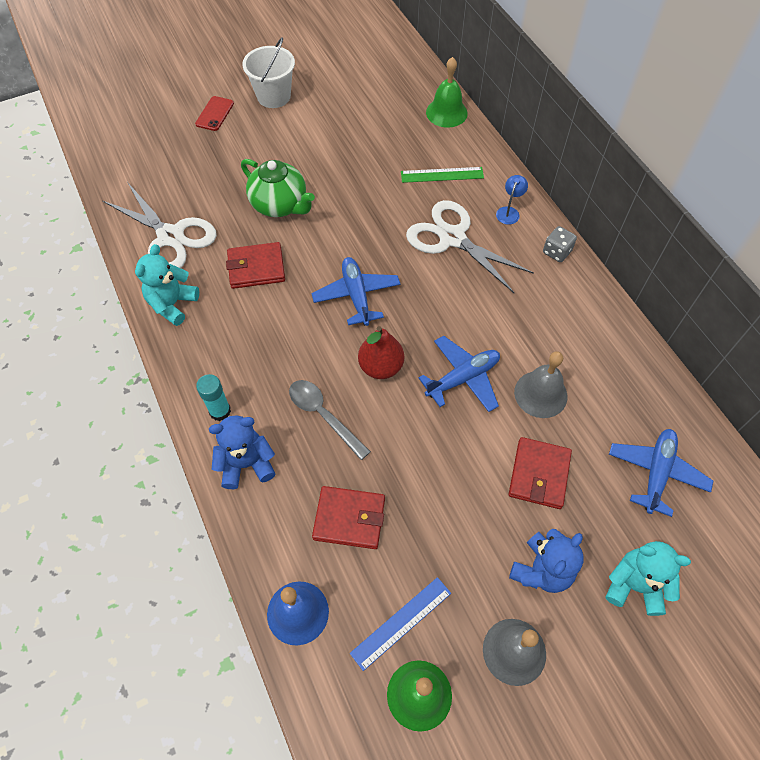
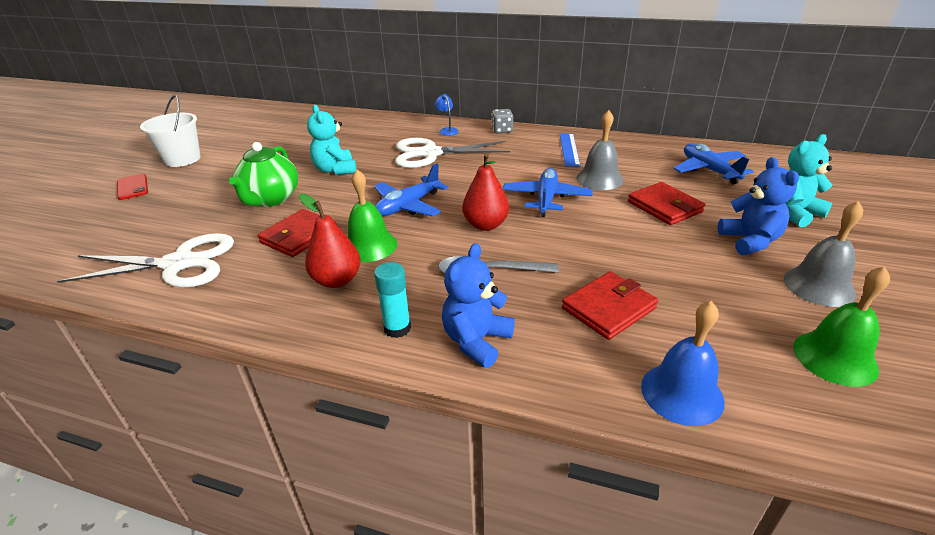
camera: 45 degrees left, 25 degrees down
(172, 304) = (242, 298): turquoise teddy bear -> turquoise teddy bear (335, 170)
(233, 336) = (337, 280): none -> red pear
(280, 205) = (270, 199): green teapot -> green teapot turned 105 degrees clockwise
(356, 295) = (408, 206): blue plane -> blue plane turned 75 degrees counterclockwise
(401, 623) = (746, 331): blue ruler -> blue ruler (569, 149)
(442, 175) = (378, 136): green ruler -> none
(446, 112) = (339, 116): green bell -> green bell (369, 246)

